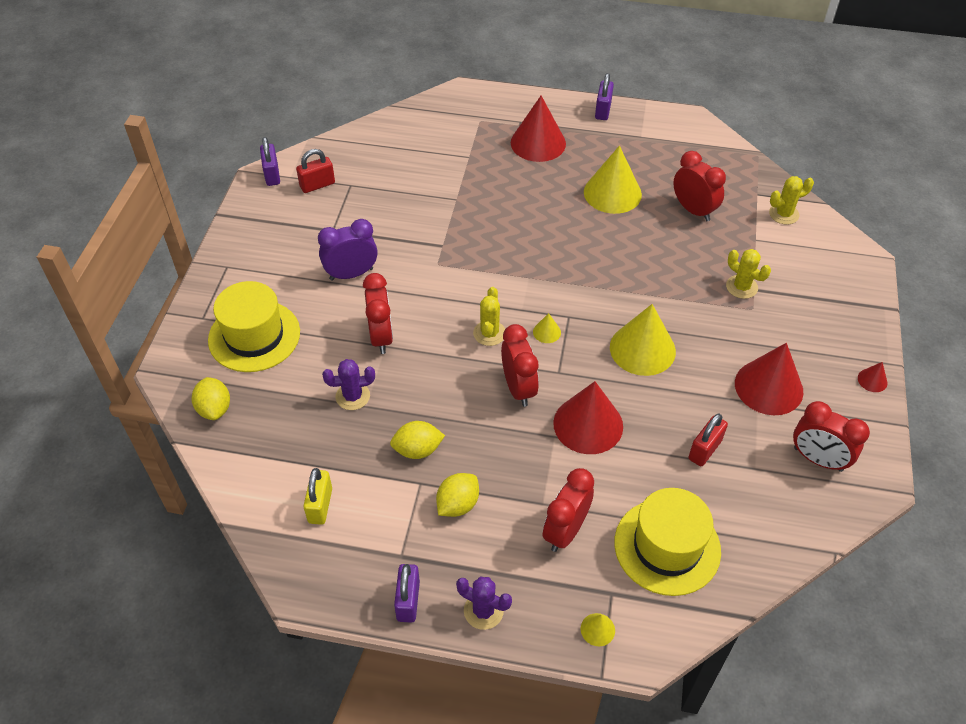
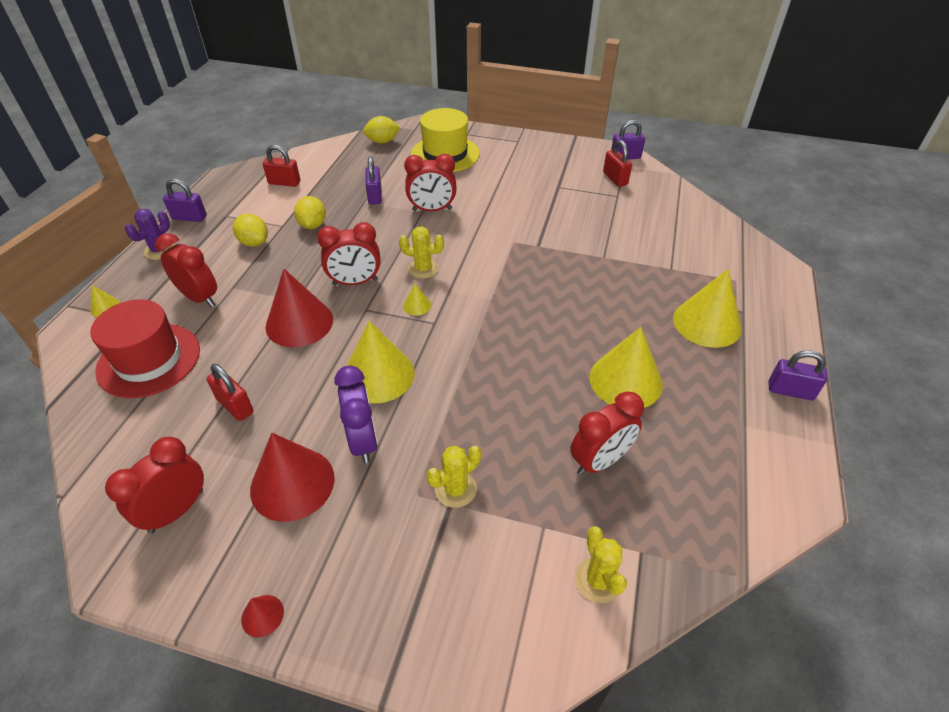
camera: 95 degrees right, 5 degrees down
(320, 505) = (284, 183): yellow padlock -> red padlock
(351, 274) = (505, 196): purple clock -> purple clock (363, 441)
(353, 396) = (375, 196): purple cactus -> purple padlock
(538, 143) = (707, 323): red cone -> yellow cone
(667, 546) = (149, 360): yellow hat -> red hat

